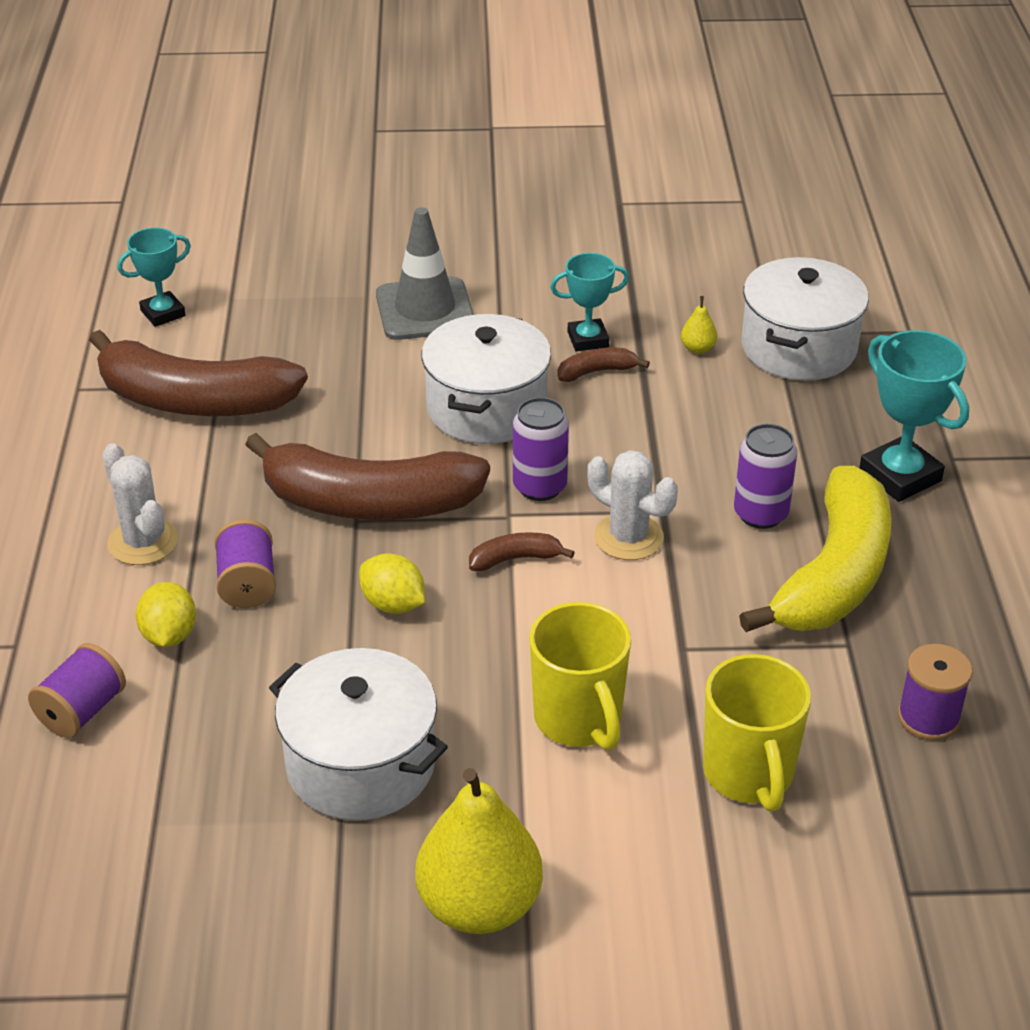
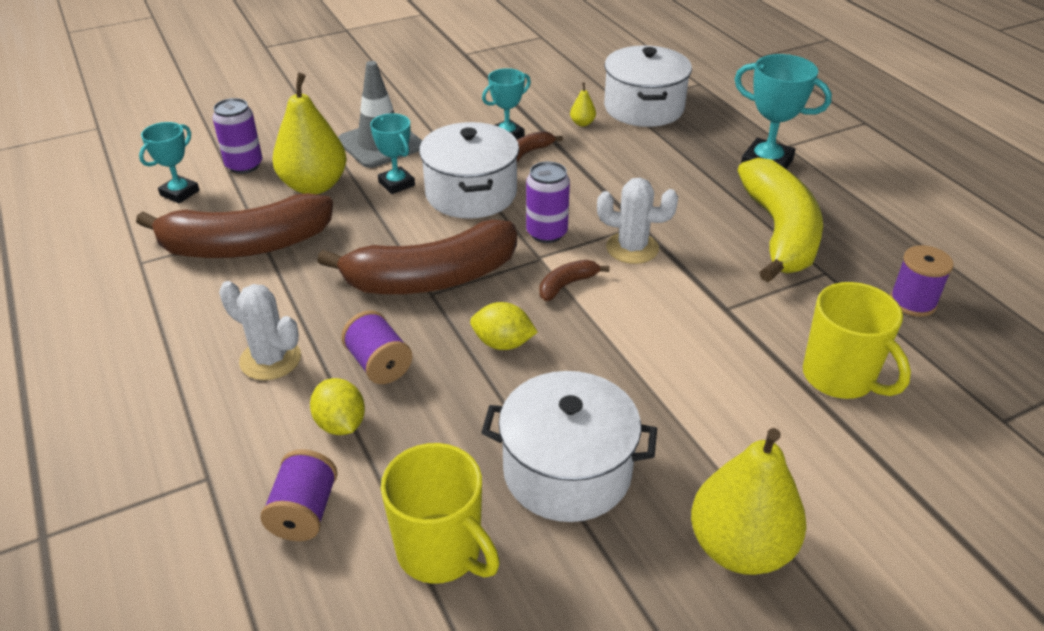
camera: 25 degrees left, 0 degrees up
(313, 346) = (314, 186): none -> yellow pear
(408, 370) = (396, 184): none -> turquoise trophy
(579, 720) = (698, 380): yellow mug -> yellow mug (441, 552)
(760, 514) = (703, 209): purple can -> purple can (244, 165)

